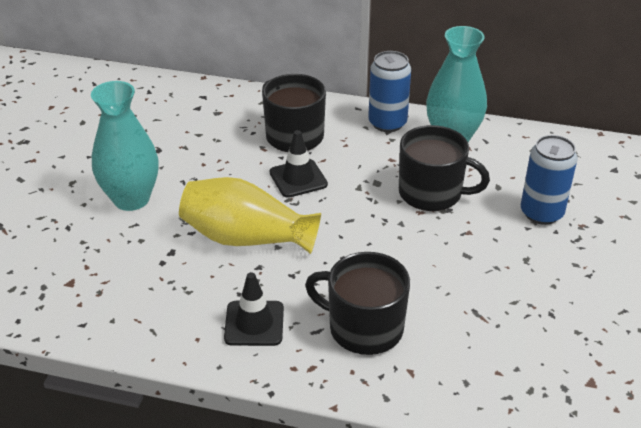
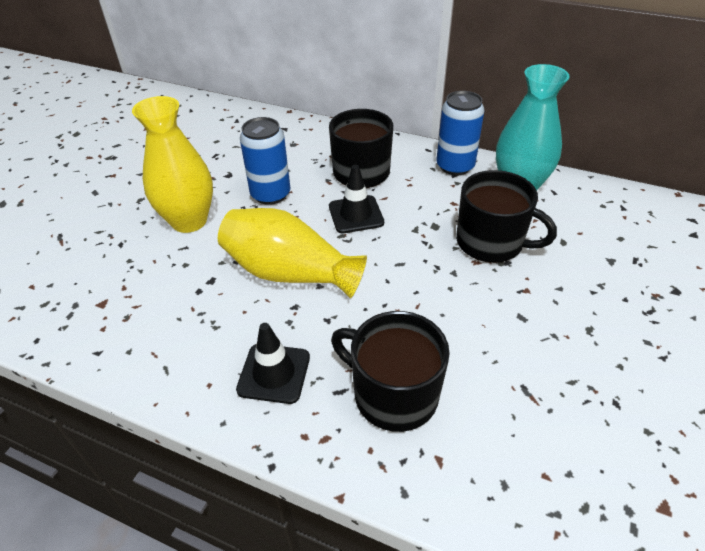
camera: 10 degrees right, 5 degrees up
(131, 199) = (189, 221): turquoise vase -> yellow vase
(541, 213) = (610, 276): blue can -> blue can (270, 194)

